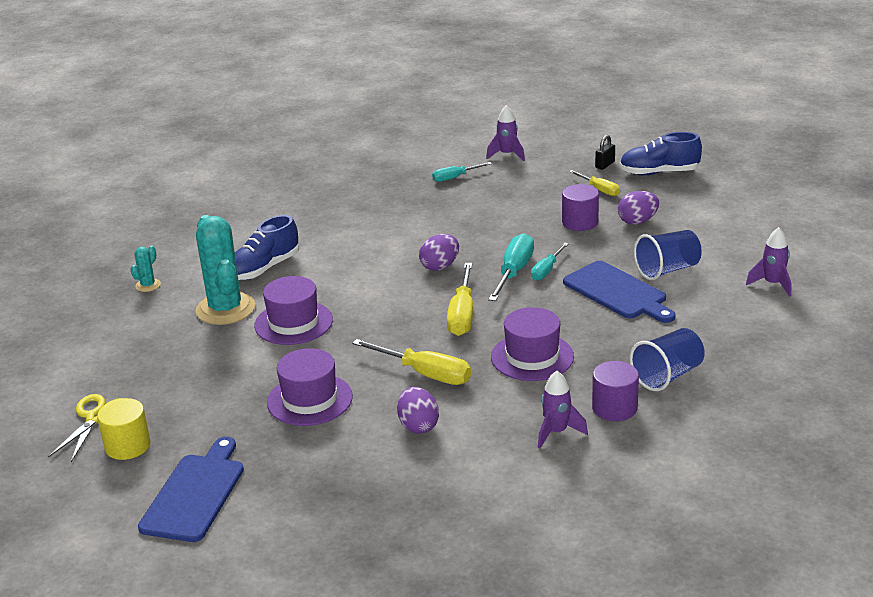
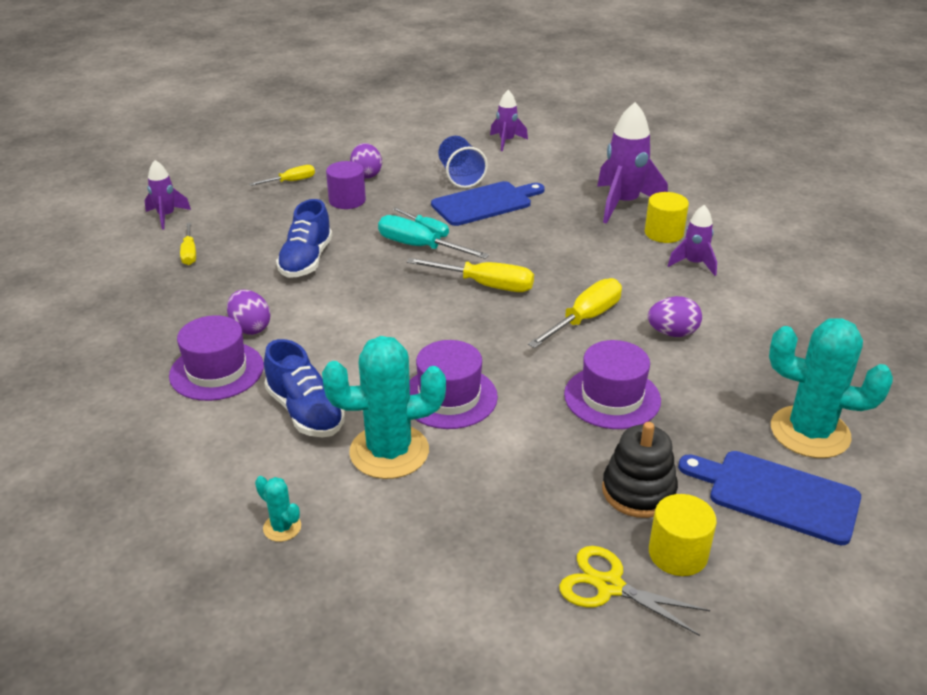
camera: 80 degrees left, 5 degrees up
(193, 422) = (638, 491): none -> black stacking toy
(281, 514) = (810, 432): none -> turquoise cactus
(440, 266) = (382, 286): purple egg -> purple egg (250, 328)
(455, 177) = (189, 253): turquoise screwdriver -> yellow screwdriver
(532, 357) = (574, 258): purple hat -> purple hat (217, 371)
(605, 165) = (242, 171): black padlock -> none
(614, 408) = (664, 233): purple cylinder -> yellow cylinder
(659, 172) = (283, 150): blue shoe -> blue shoe (306, 260)
(667, 376) = (623, 204): blue cup -> purple rocket

